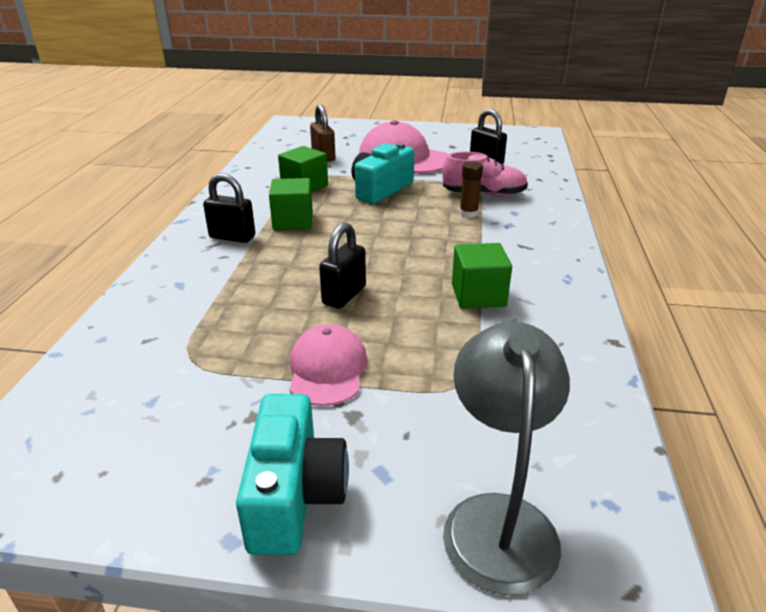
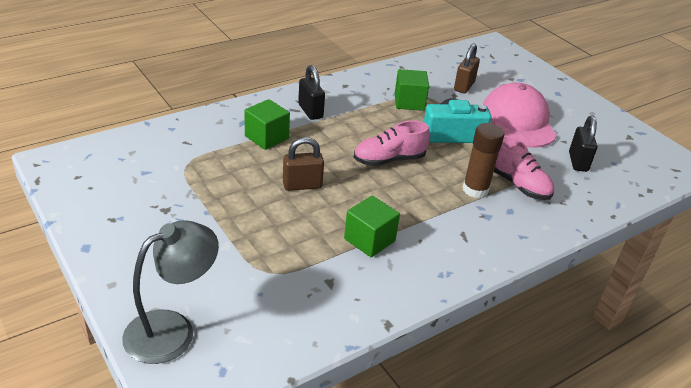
camera: 45 degrees right, 5 degrees up
(293, 221) = (359, 122): green cube -> green cube (266, 137)
(294, 495) = (127, 252): turquoise camera -> none
(327, 369) = (227, 215): pink cap -> none
(344, 295) = (302, 185): black padlock -> brown padlock
(372, 232) = (389, 160): none -> pink shoe
(468, 213) = (475, 189): brown glue stick -> brown glue stick, size x1.54

